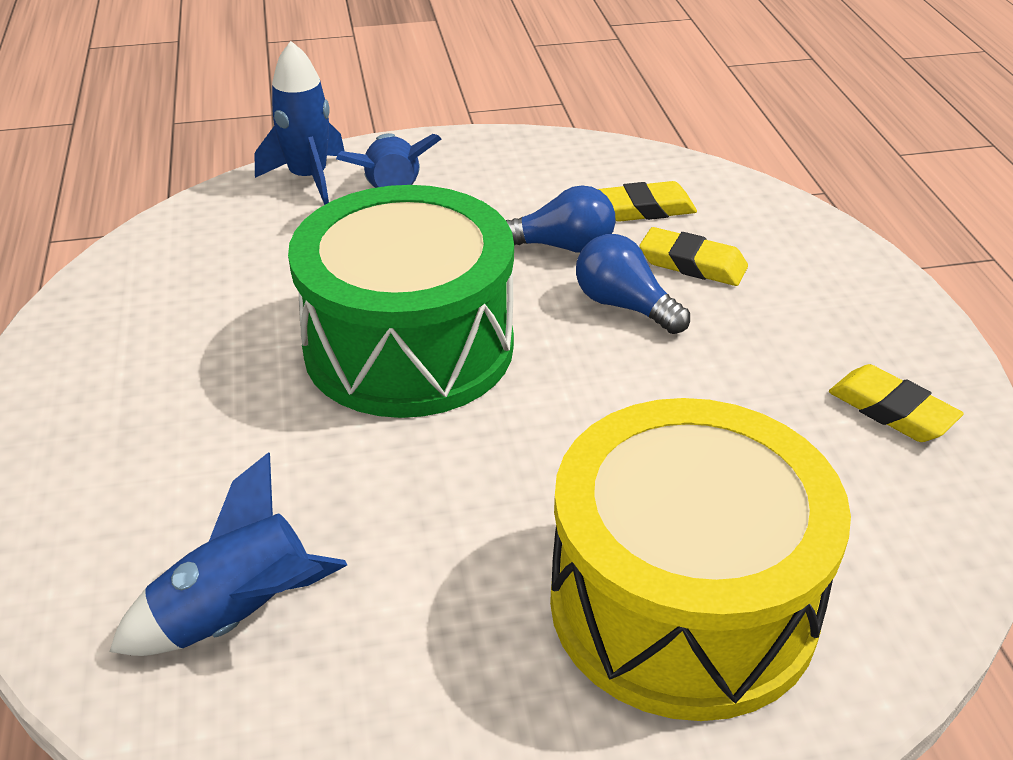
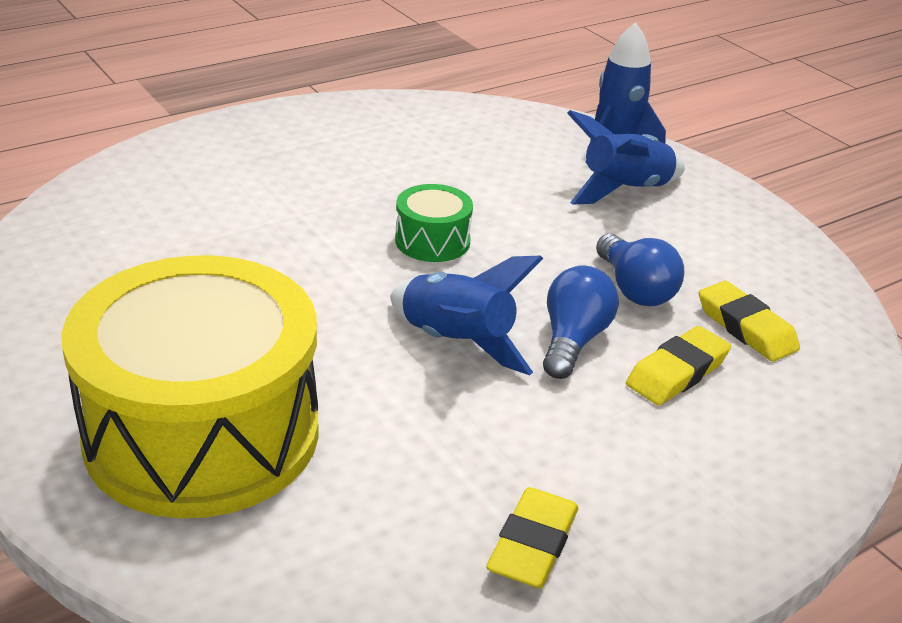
camera: 65 degrees right, 5 degrees down
(239, 615) = (123, 238): blue rocket -> blue rocket (456, 343)
(409, 346) = (432, 241): green drum -> green drum, size x0.41
(692, 264) = (677, 372): yellow eraser -> yellow eraser turned 45 degrees clockwise

